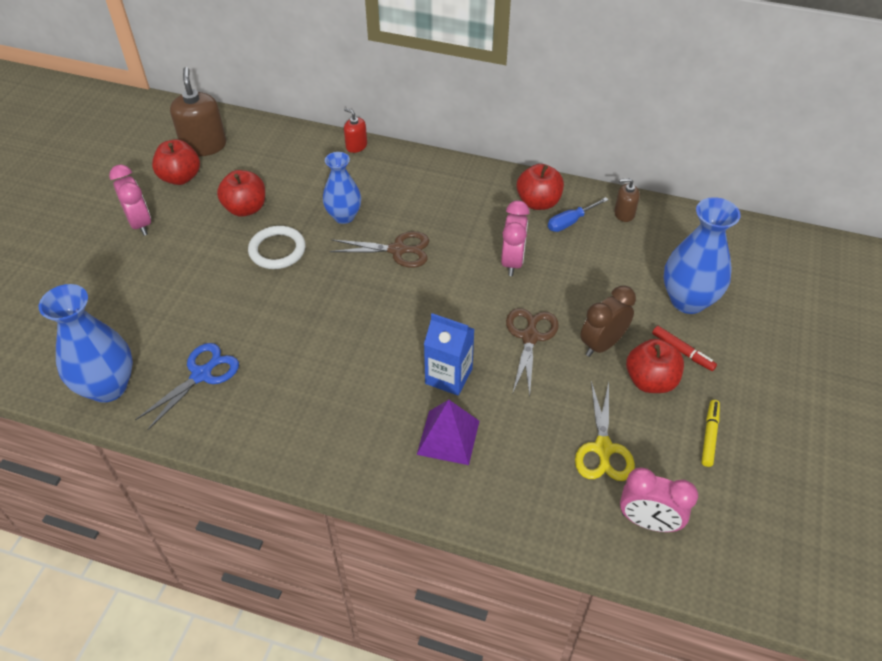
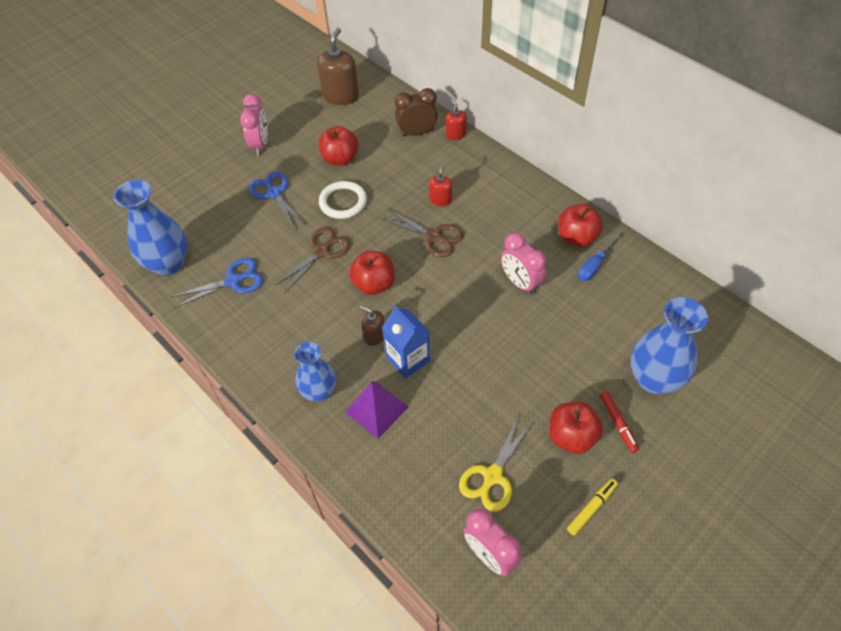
camera: 30 degrees right, 5 degrees up
(180, 177) = (309, 116): red apple -> red apple (374, 284)
(191, 268) = (274, 193): none -> blue scissors
(344, 216) = (409, 192): blue vase -> blue vase (319, 392)
(381, 212) = (440, 200): none -> red soap dispenser
(512, 262) = (520, 283): pink clock -> pink clock turned 105 degrees clockwise
(530, 337) = (493, 354): brown scissors -> brown scissors (321, 251)
(570, 222) = (594, 266): blue screwdriver -> blue screwdriver turned 45 degrees counterclockwise
(602, 344) = (550, 386): brown clock -> brown clock (417, 133)
(624, 213) = (647, 276): brown soap dispenser -> brown soap dispenser (374, 336)

